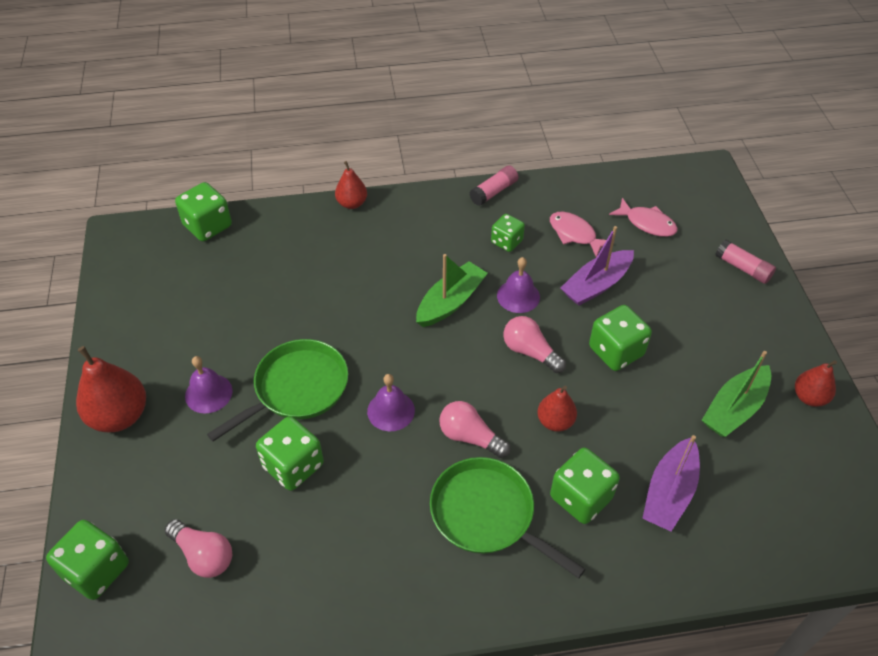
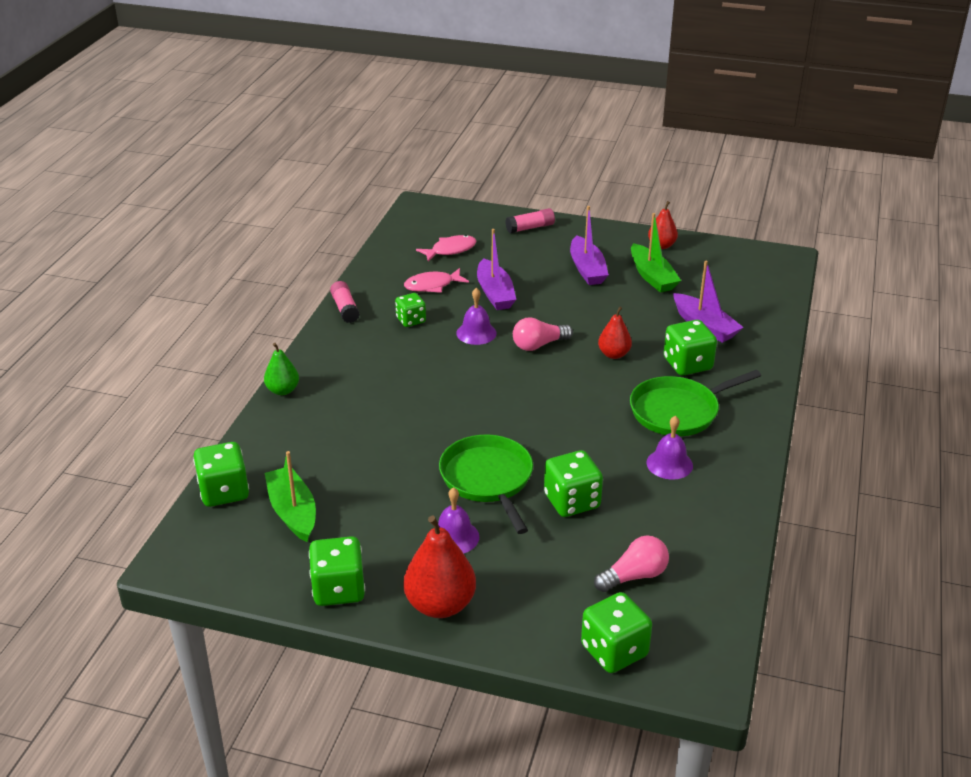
camera: 65 degrees left, 15 degrees down
(352, 203) = (283, 390): red pear -> green pear
(391, 411) = (549, 432): purple bell -> purple bell (669, 464)
(450, 302) = (455, 368): green boat -> green boat (292, 512)
(470, 437) = (602, 399): pink light bulb -> none
(616, 351) = (567, 306): green dice -> green dice (338, 589)
(701, 344) = (587, 269): none -> purple boat

